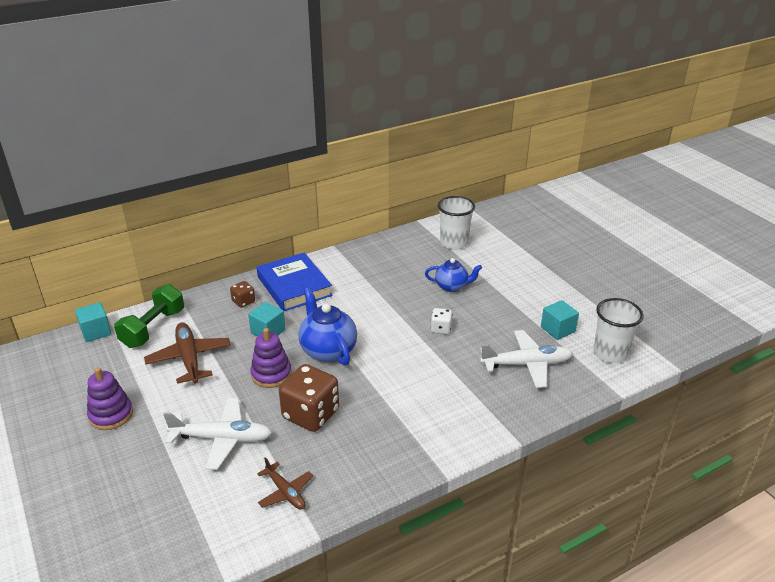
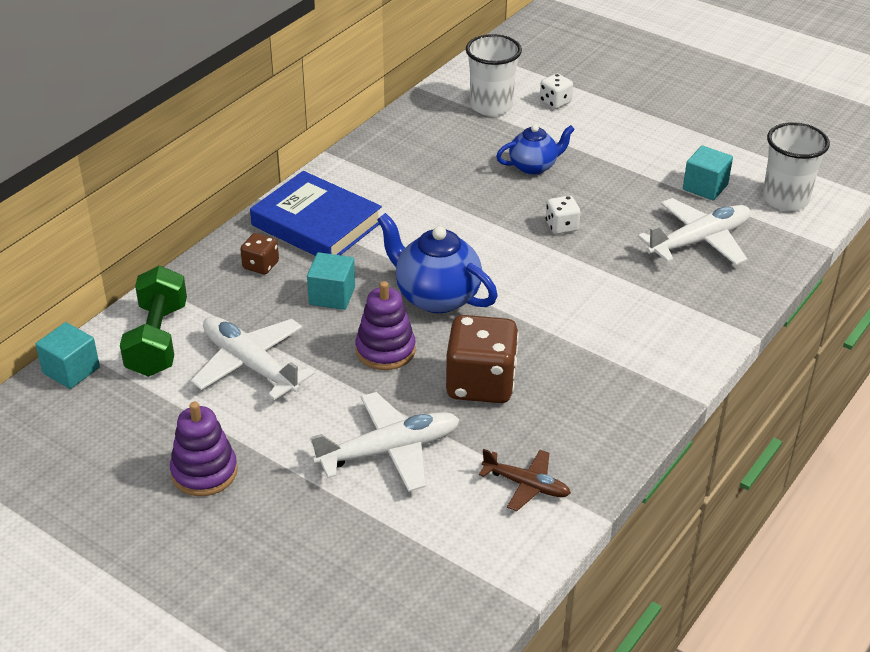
camera: 25 degrees left, 5 degrees up
(189, 359) = (251, 365): brown plane -> white plane
(496, 250) = (555, 102): none -> white dice

